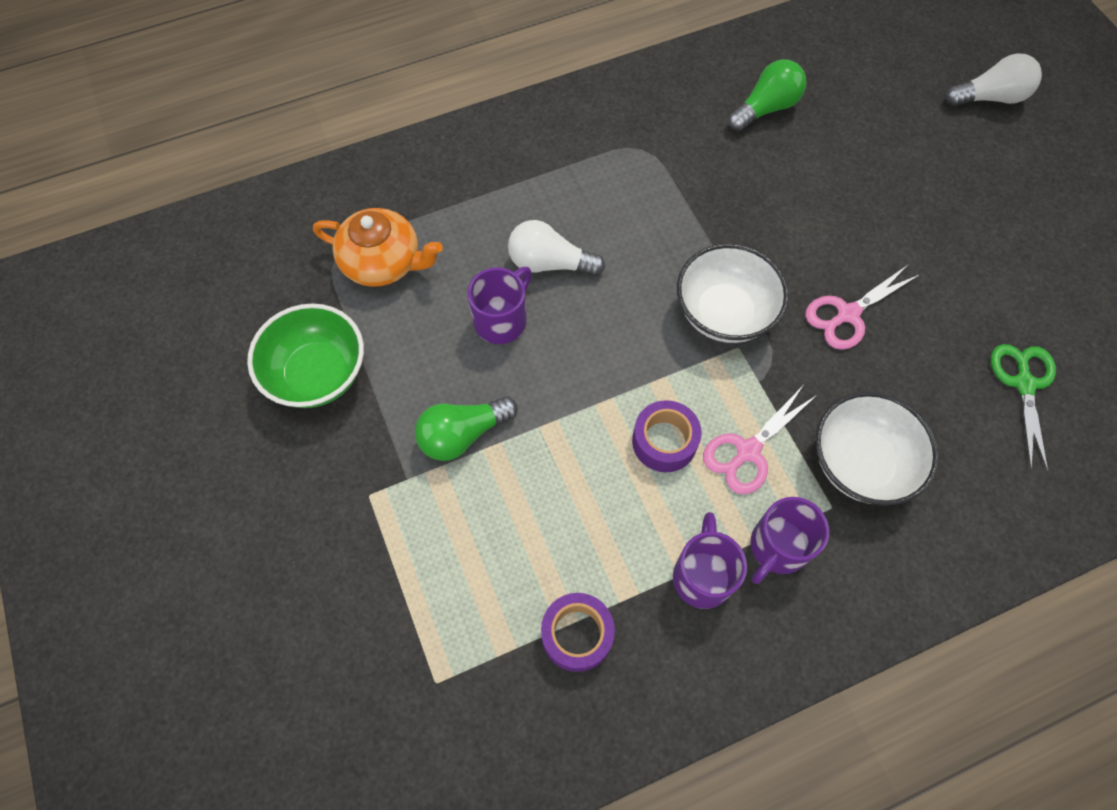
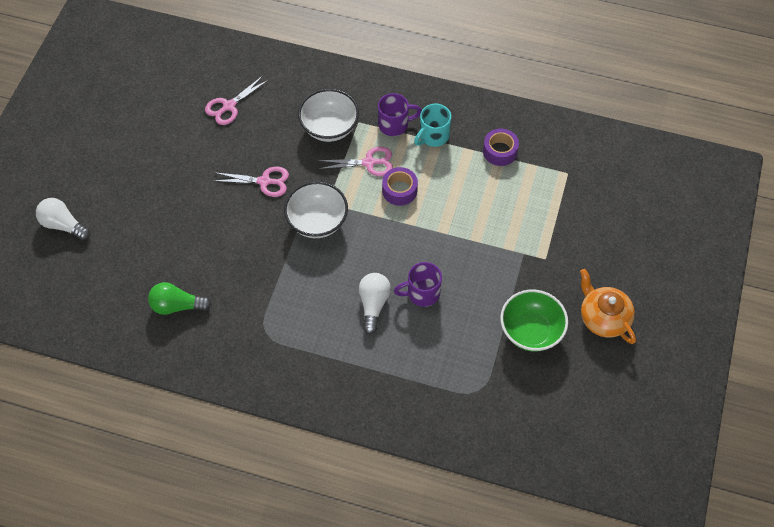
camera: 140 degrees left, 5 degrees down
(383, 262) = (456, 368): orange teapot -> orange teapot (603, 318)
(463, 434) = (484, 254): green light bulb -> none
(549, 263) = (373, 305): white light bulb -> white light bulb turned 135 degrees counterclockwise
(702, 575) = (433, 136): purple mug -> turquoise mug
(1024, 384) = (229, 106): green scissors -> pink scissors

